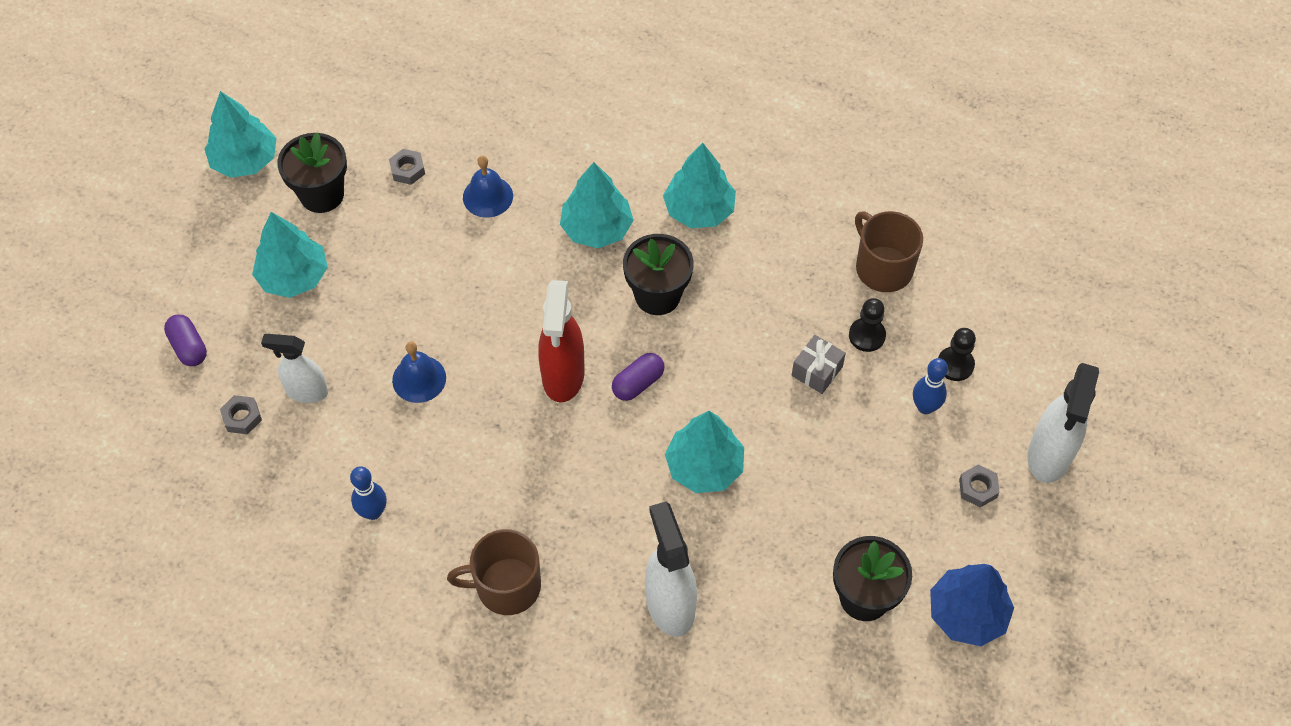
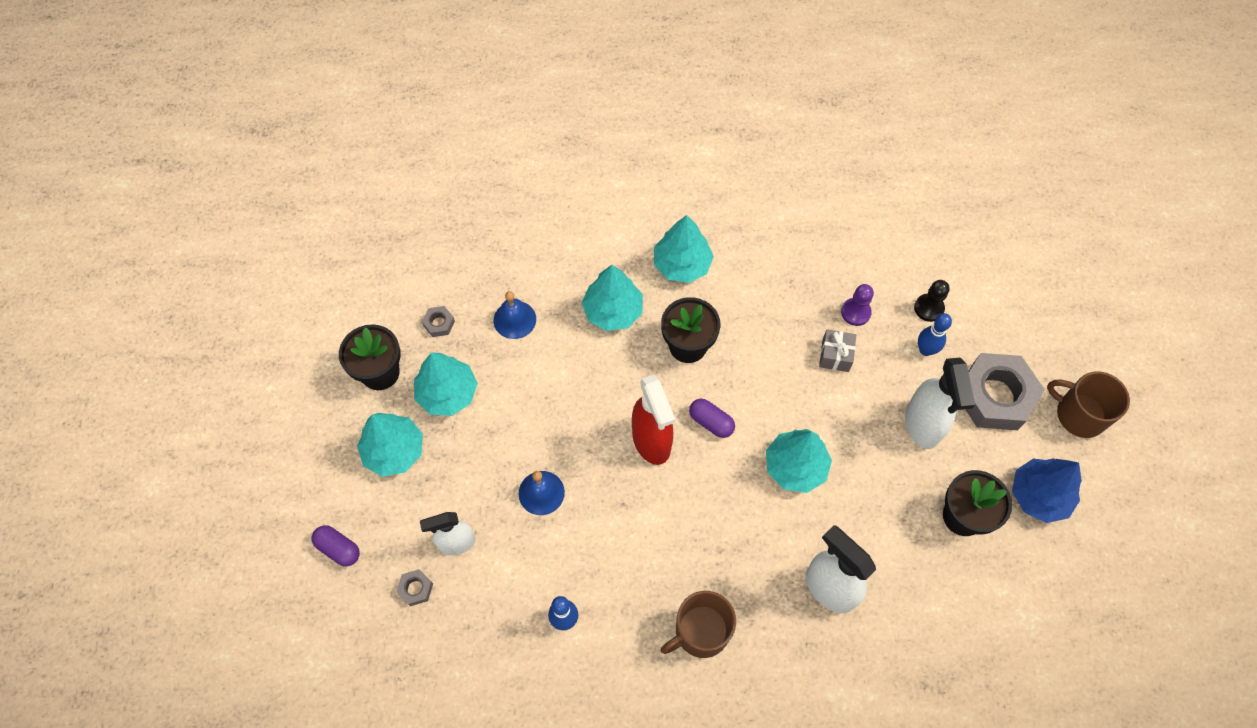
camera: 25 degrees left, 5 degrees up
(245, 160) = (300, 369): turquoise tree -> turquoise tree (447, 393)
(638, 383) = (711, 422): purple capsule -> purple capsule turned 75 degrees counterclockwise
(867, 335) = (855, 312): black pawn -> purple pawn
(882, 267) = (838, 255): brown mug -> brown mug (1079, 414)
(978, 488) = (994, 396): grey nut -> grey nut, size x2.44
(1048, 456) = (1028, 350): white spray bottle -> white spray bottle (922, 425)

